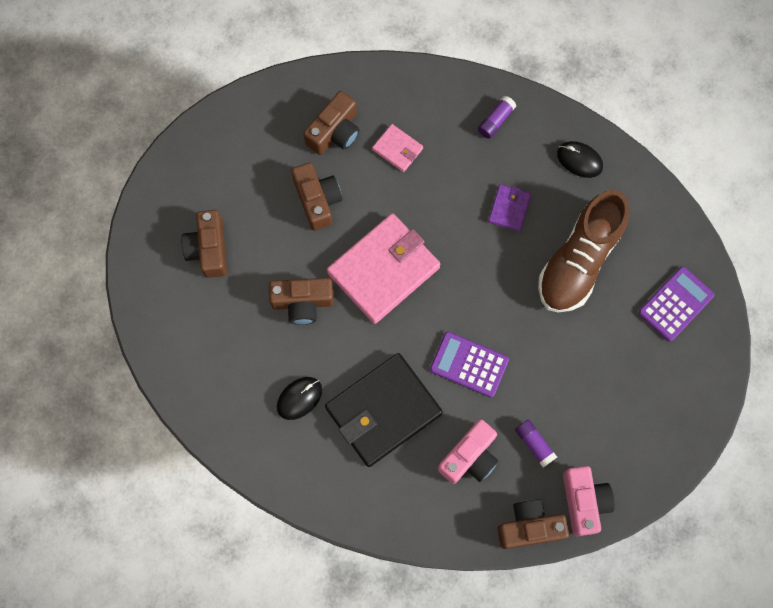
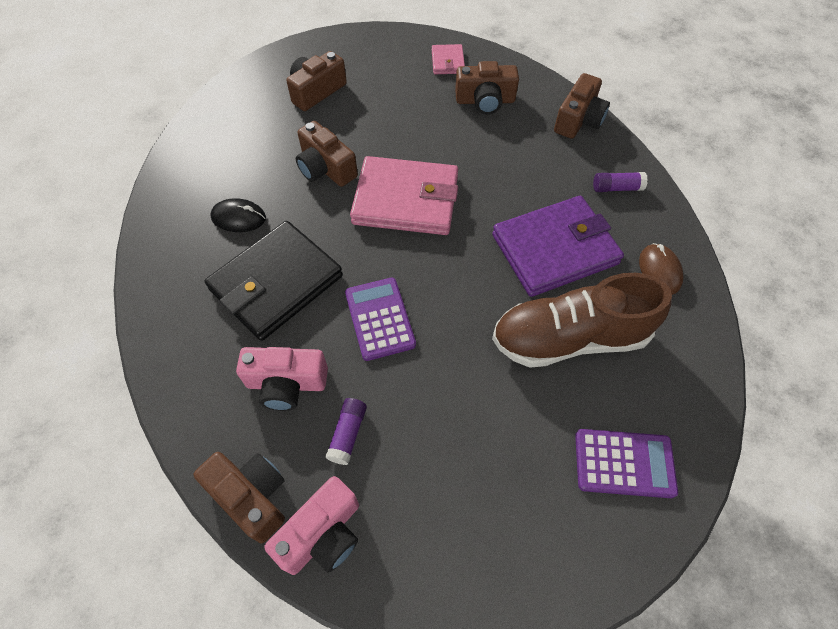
camera: 50 degrees right, 15 degrees down
(317, 200) = (420, 125): brown camera -> brown camera (578, 120)
(383, 411) = (276, 283): black wallet -> black wallet turned 60 degrees counterclockwise
(397, 149) = (516, 144): pink wallet -> pink wallet (448, 62)
(509, 209) = (554, 249): purple wallet -> purple wallet, size x2.15
(579, 160) = (659, 270): black mouse -> brown mouse

